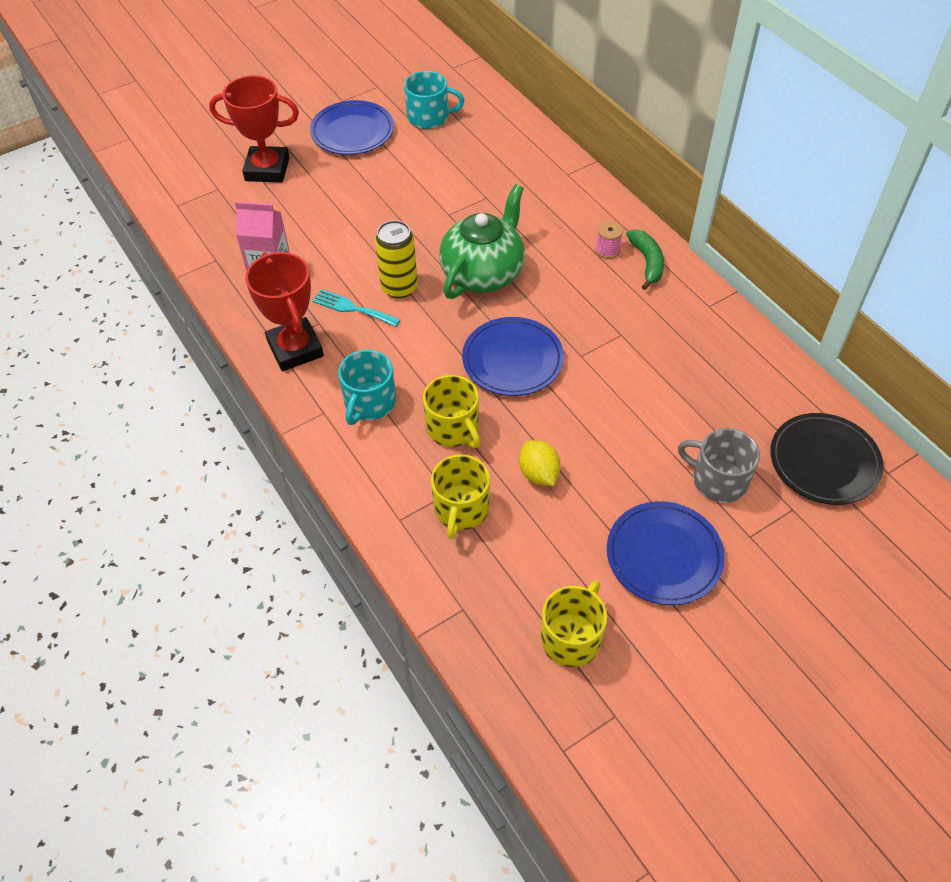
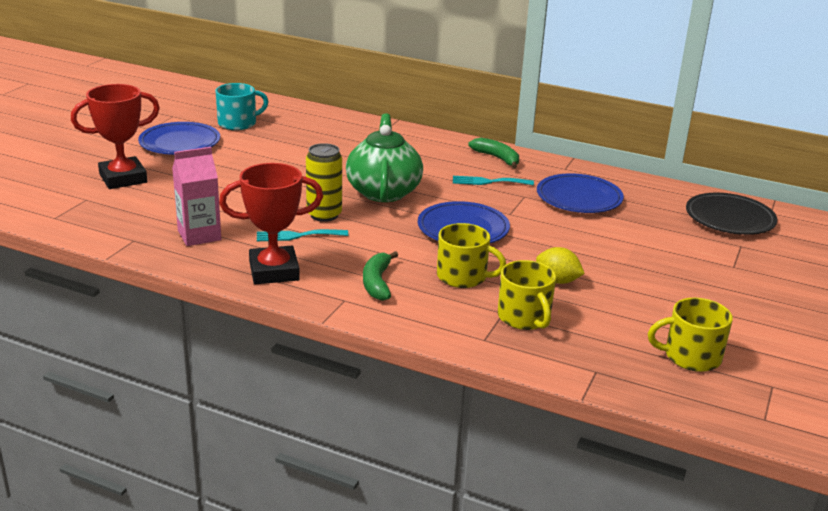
camera: 35 degrees left, 25 degrees down
(295, 349) = (274, 271): red trophy -> red trophy turned 45 degrees counterclockwise
(369, 402) = (377, 283): turquoise mug -> green banana
(572, 637) = (691, 356): yellow mug -> yellow mug turned 90 degrees counterclockwise
(603, 297) = (488, 182): none -> turquoise fork
(607, 250) = (462, 159): pink spool -> none
(664, 556) = (694, 294): blue plate -> blue plate (579, 198)
(718, 480) = (679, 246): grey mug -> none

